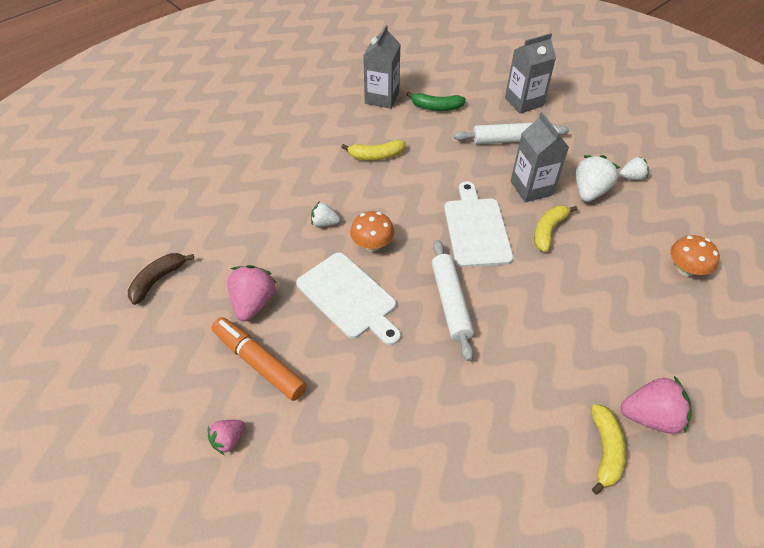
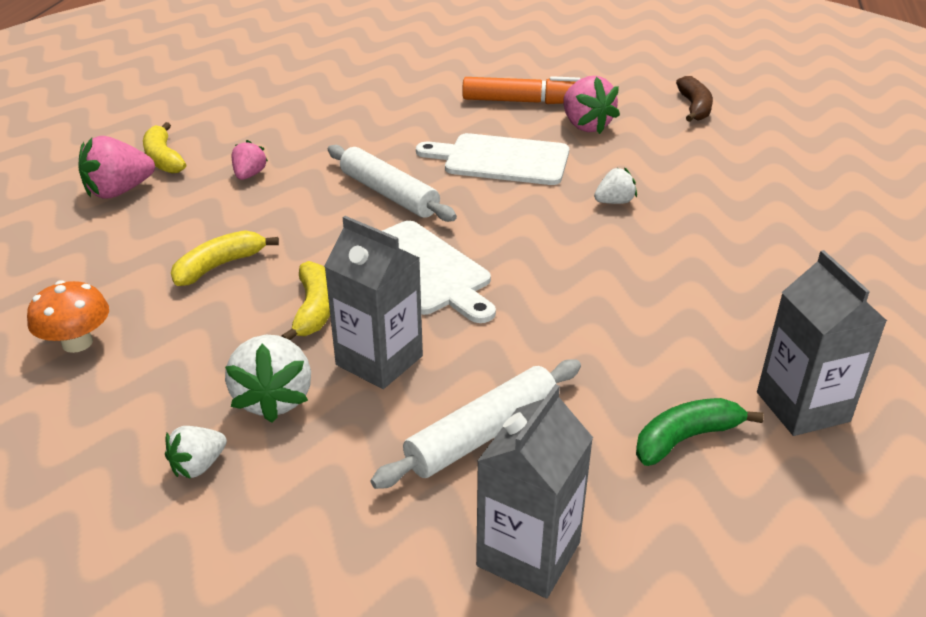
camera: 145 degrees right, 15 degrees down
(228, 440) = (490, 69): pink strawberry -> pink strawberry (249, 175)
(372, 244) = (533, 205): orange mushroom -> none
(376, 156) = (665, 301): yellow banana -> yellow banana (219, 266)

